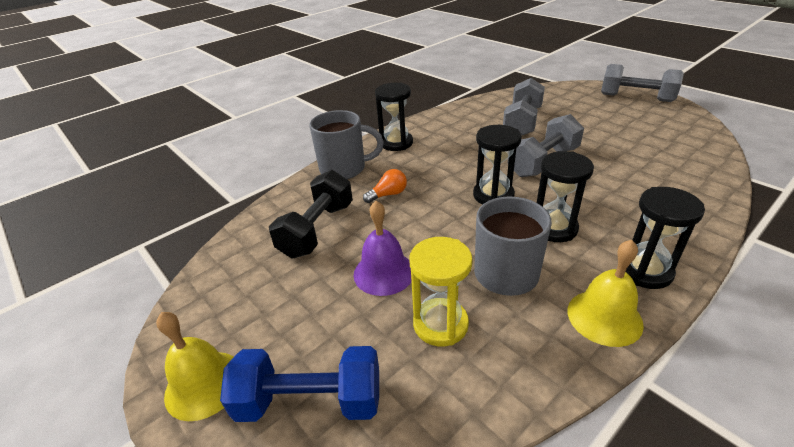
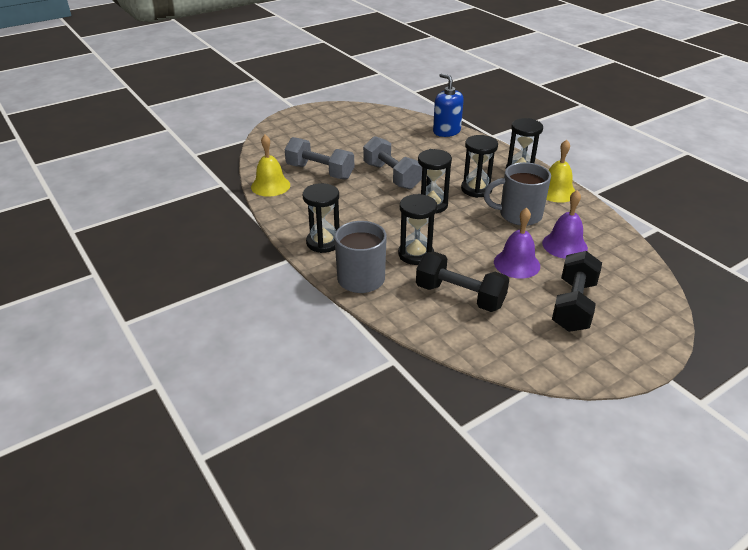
camera: 85 degrees left, 0 degrees up
(204, 384) = (625, 348): yellow bell -> yellow bell (270, 186)
(297, 329) = (573, 305): none -> black dumbbell
(310, 401) = (628, 299): blue dumbbell -> none
(388, 194) = (415, 254): orange light bulb -> black hourglass
(440, 324) = (564, 245): yellow hourglass -> purple bell
(636, 98) = (308, 117): grey dumbbell -> none
(707, 190) = (446, 131): none -> blue soap dispenser

